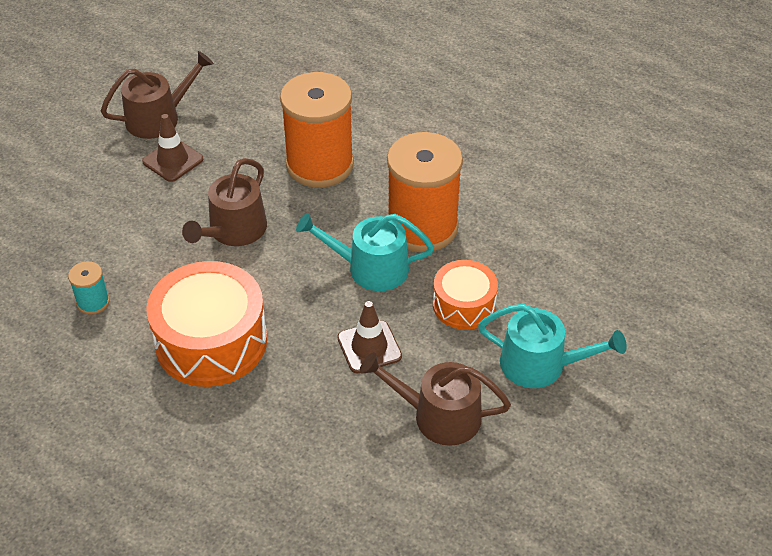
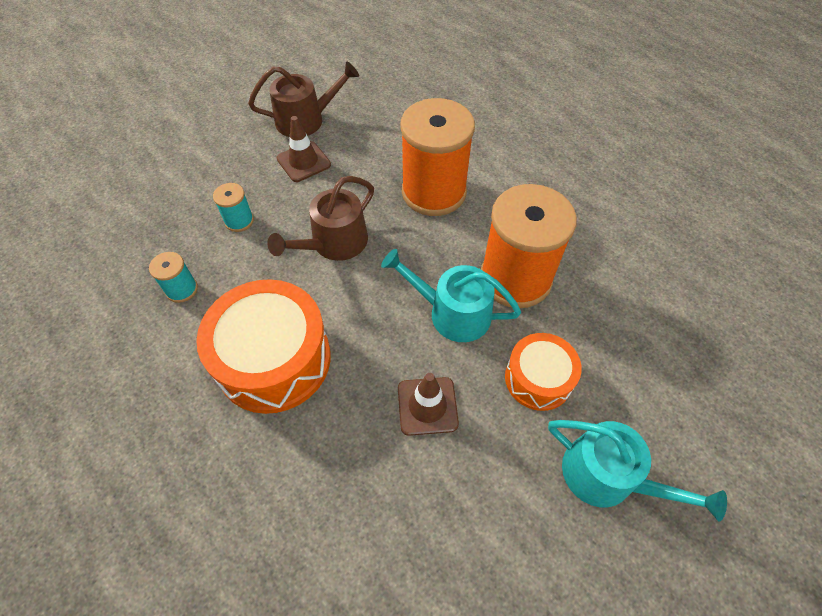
camera: 15 degrees right, 10 degrees up
(126, 229) = (239, 221): none -> turquoise spool
(439, 416) = (480, 515): brown watering can -> none

